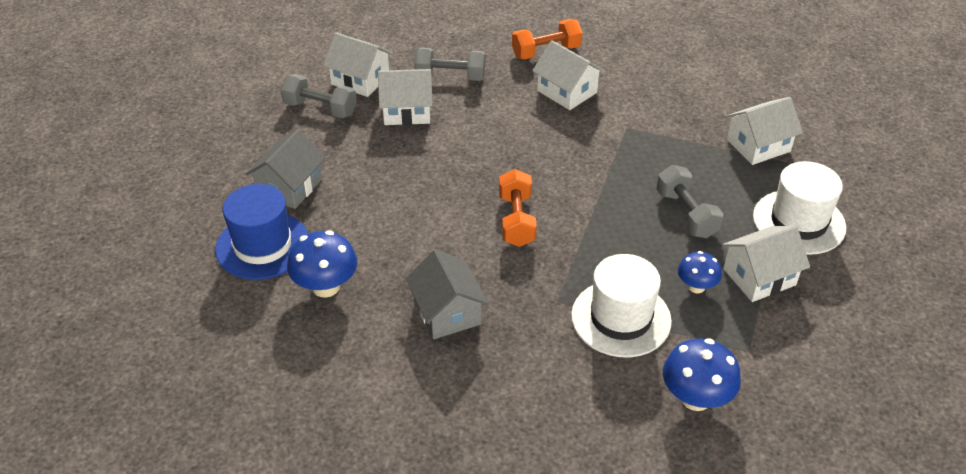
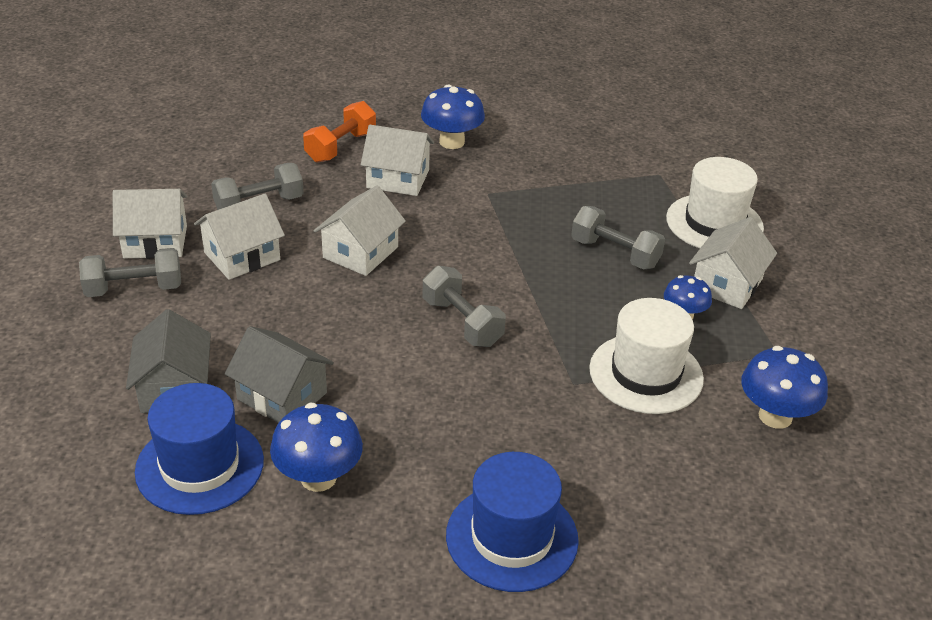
camera: 35 degrees left, 5 degrees down
(413, 388) = (512, 537): none -> blue hat
(447, 312) = (476, 444): grey house -> grey house (282, 396)
(516, 220) = (462, 322): orange dumbbell -> grey dumbbell
(635, 76) = (452, 142): none -> blue mushroom
(758, 145) = (620, 168): white house -> white house (360, 252)

